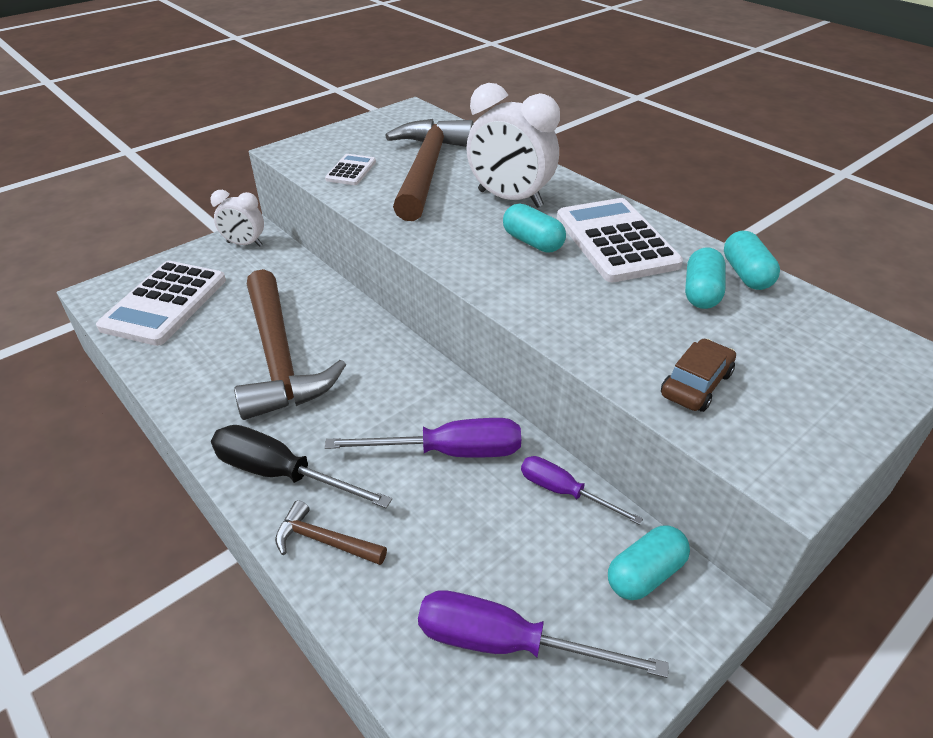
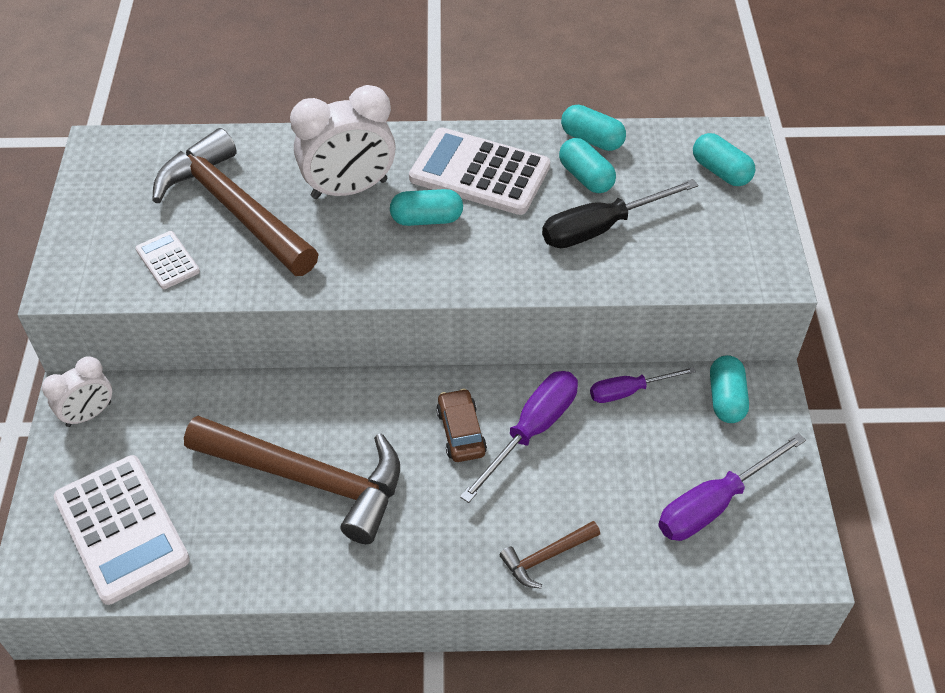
camera: 50 degrees left, 10 degrees up
(281, 474) = (454, 549): black screwdriver -> black screwdriver (601, 228)
(696, 384) = (666, 253): brown car -> brown car (461, 432)
(849, 366) = (720, 171): none -> turquoise capsule

